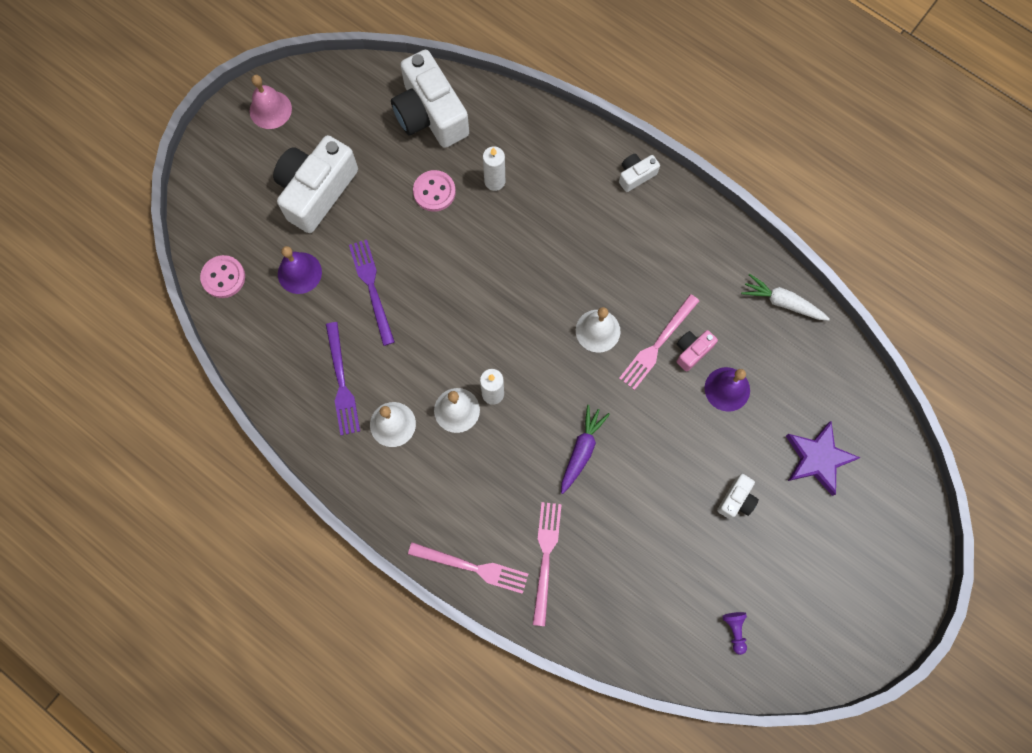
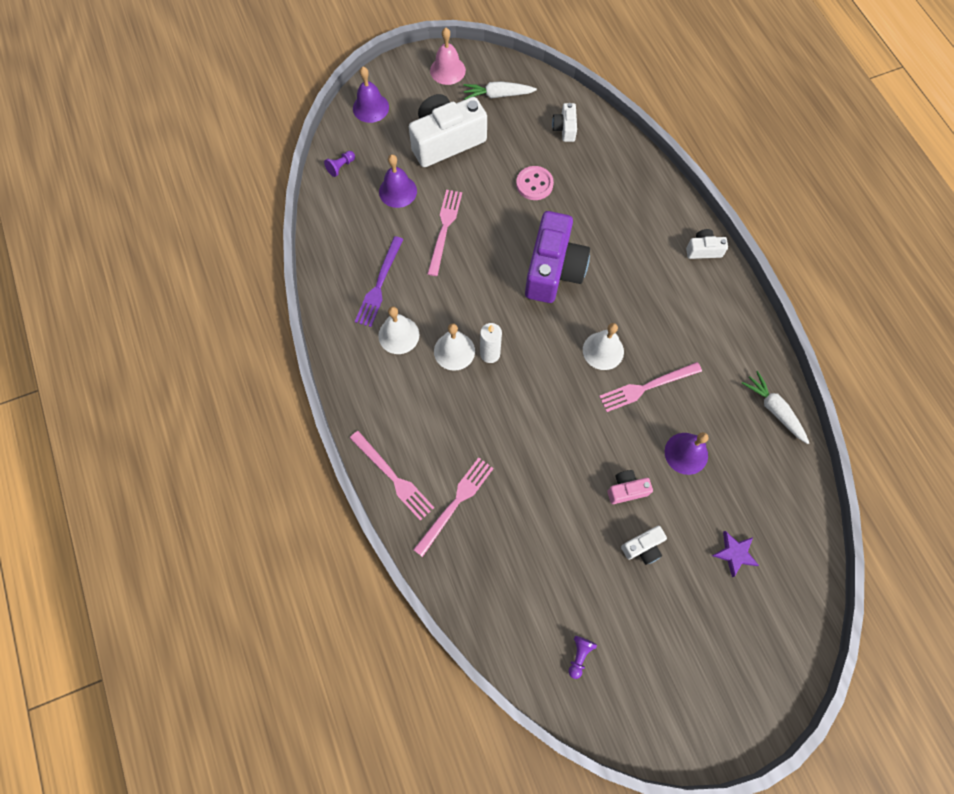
camera: 30 degrees right, 5 degrees down
(214, 194) = (370, 107): none -> purple bell
(223, 277) = (341, 167): pink button -> purple pawn
(340, 111) = (497, 95): none -> white carrot
(372, 288) = (444, 229): purple fork -> pink fork
(430, 114) = (564, 128): white camera -> white camera, size x0.46
(494, 181) = (586, 199): white candle -> none
(505, 273) = (553, 270): none -> purple camera
(581, 450) = (535, 435): purple carrot -> none
(692, 351) = (673, 407): pink camera -> pink camera (626, 489)
(817, 459) = (734, 553): purple star -> purple star, size x0.63

